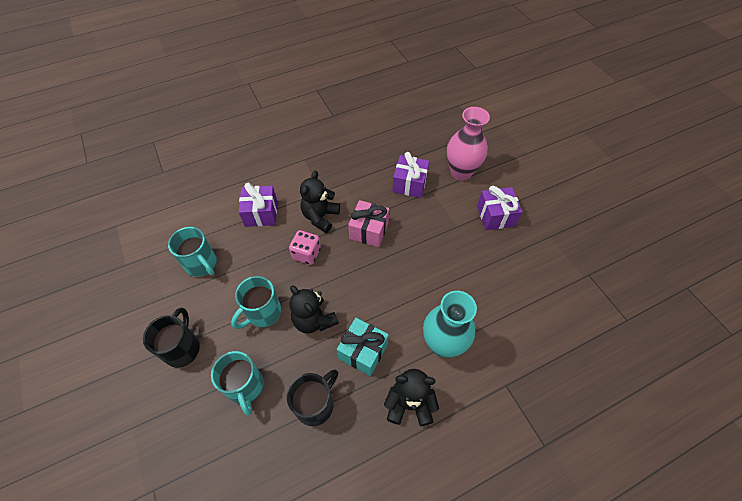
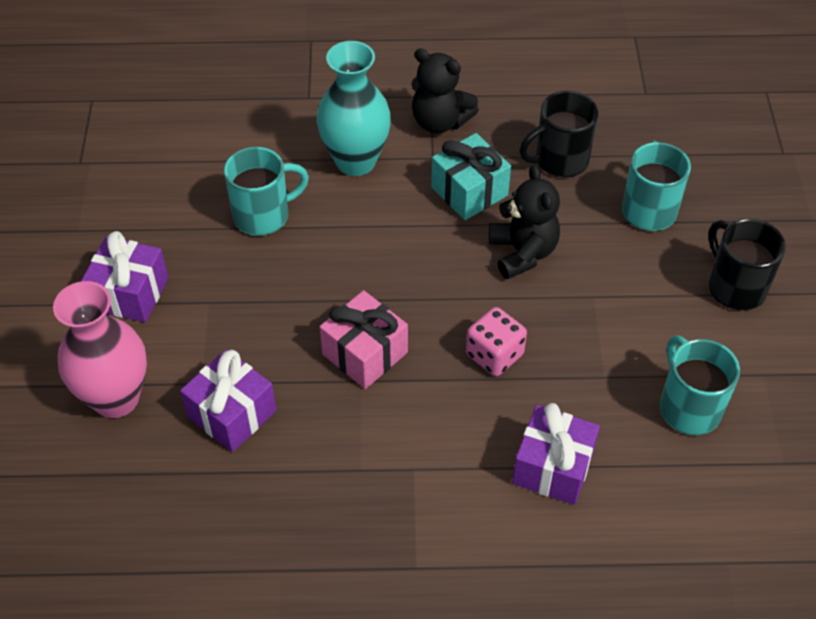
camera: 155 degrees left, 5 degrees down
(182, 348) = (735, 287): black mug -> black mug turned 120 degrees clockwise
(263, 313) = (599, 290): turquoise mug -> turquoise mug (263, 215)
(320, 217) = (440, 414): black teddy bear -> none

